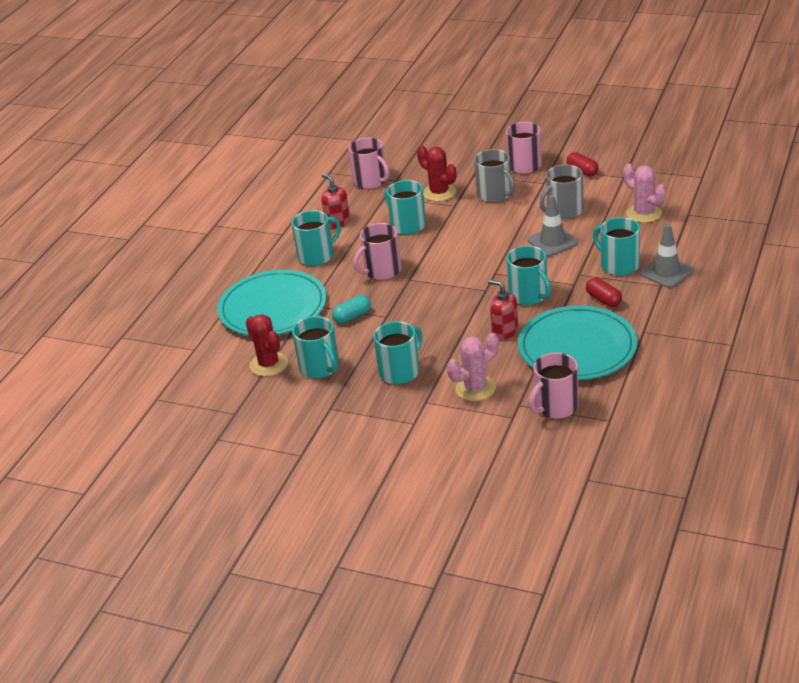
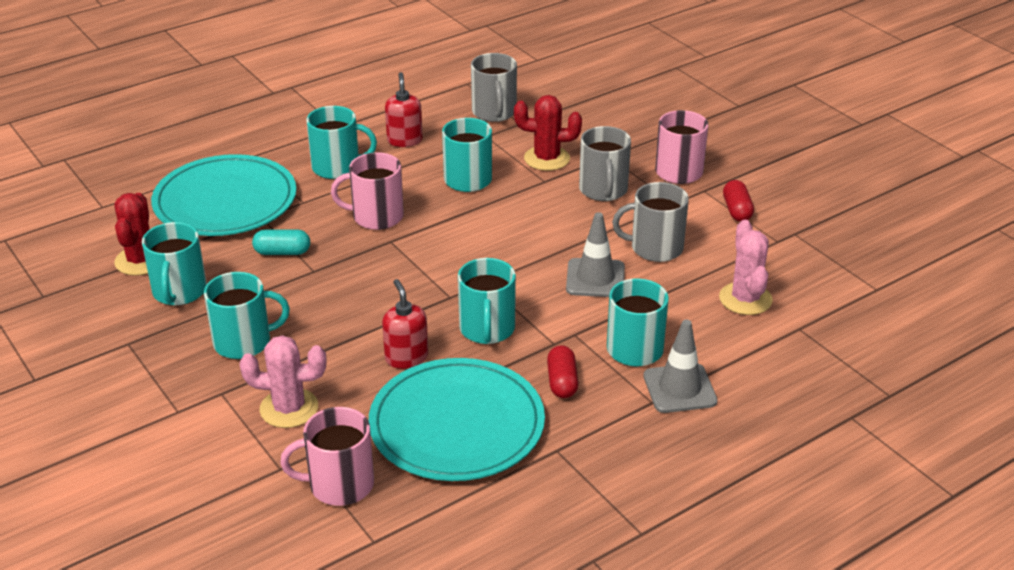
camera: 30 degrees right, 0 degrees up
(370, 181) = (494, 112): pink mug -> grey mug
(439, 193) = (547, 158): red cactus -> red cactus turned 75 degrees counterclockwise

